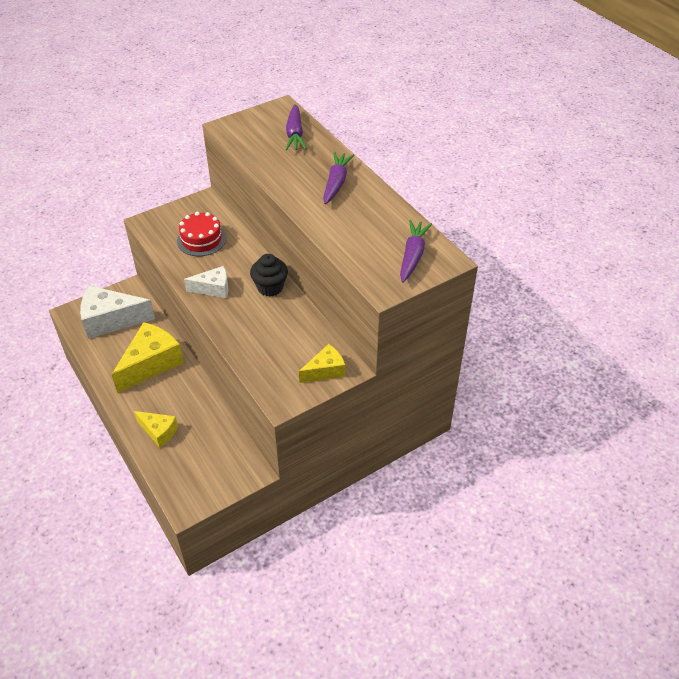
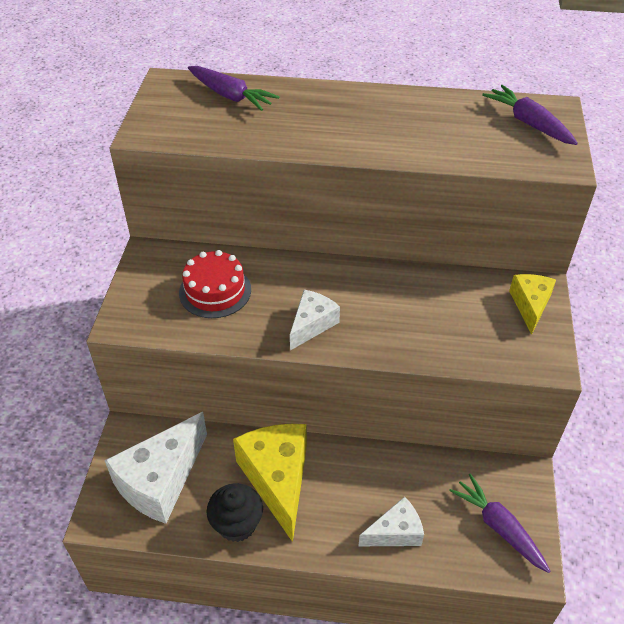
camera: 50 degrees left, 0 degrees up
(159, 432) = (395, 532): yellow cheese -> white cheese
(270, 287) = (360, 278): black cupcake -> black cupcake (237, 524)
(336, 183) = (353, 111): purple carrot -> purple carrot (498, 527)

